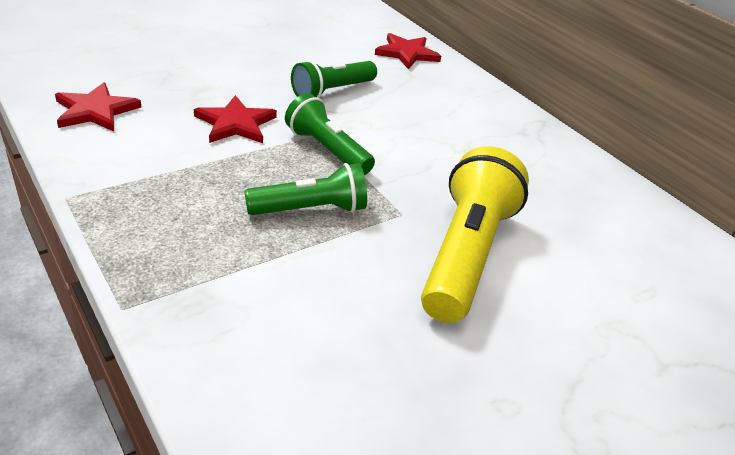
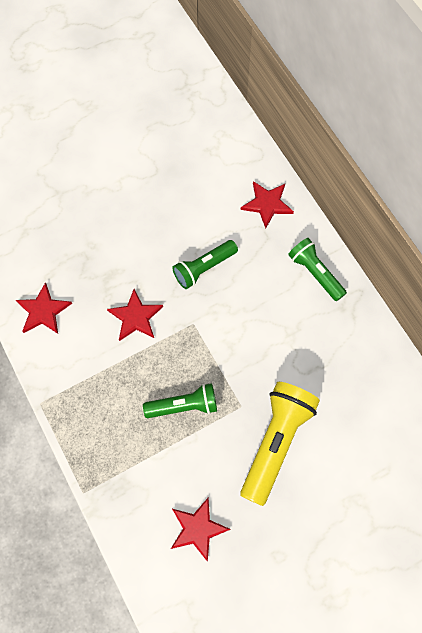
camera: 10 degrees right, 30 degrees up
(326, 150) = (196, 342): green flashlight -> green flashlight (315, 273)
(344, 363) = (197, 529): none -> red star

